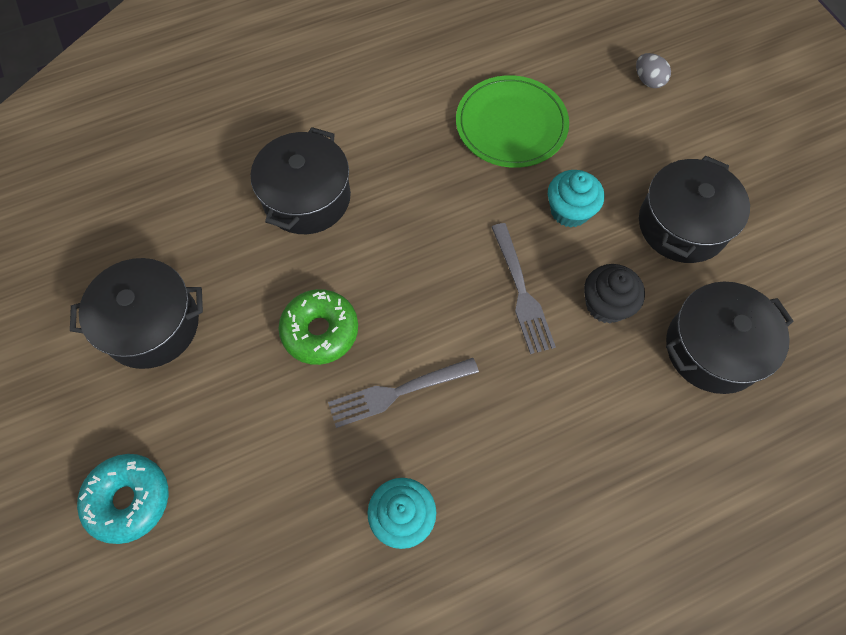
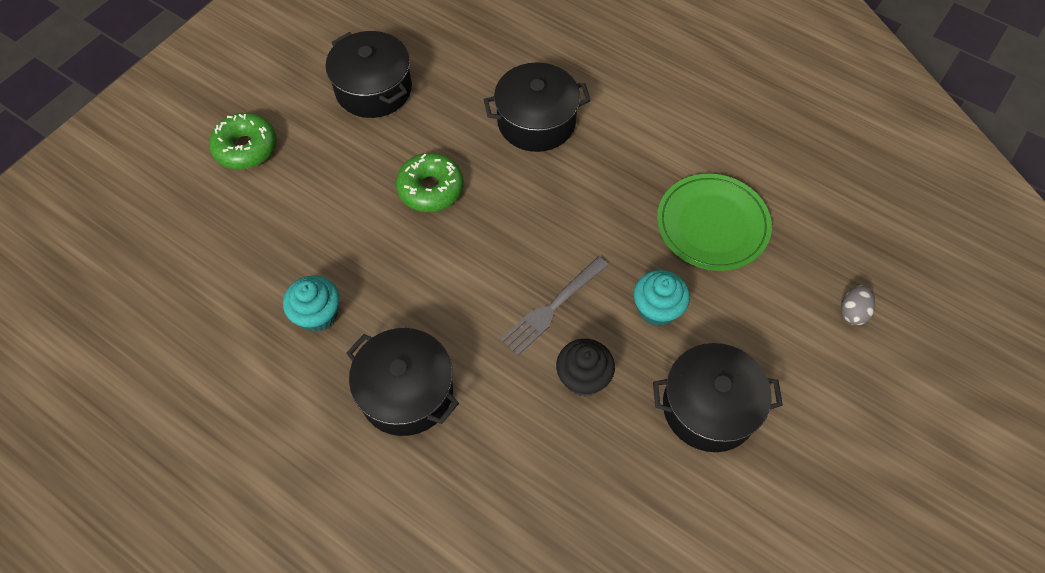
camera: 60 degrees right, 5 degrees down
(129, 500) = (246, 148): turquoise donut -> green donut
(398, 392) = (412, 263): grey fork -> none
(713, 348) = (596, 484): black pot -> black pot (406, 392)

